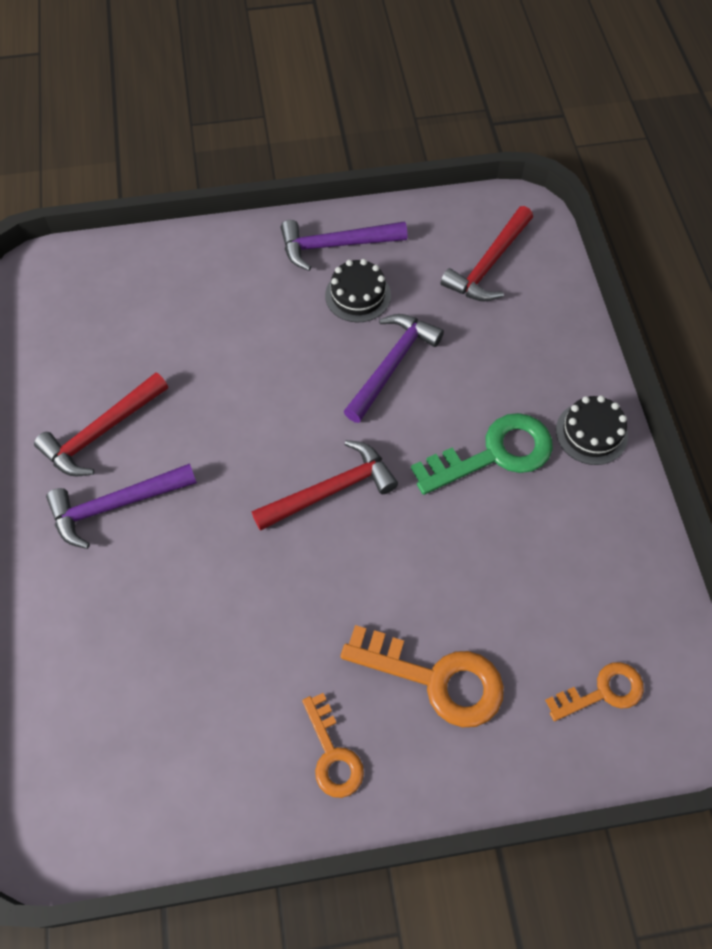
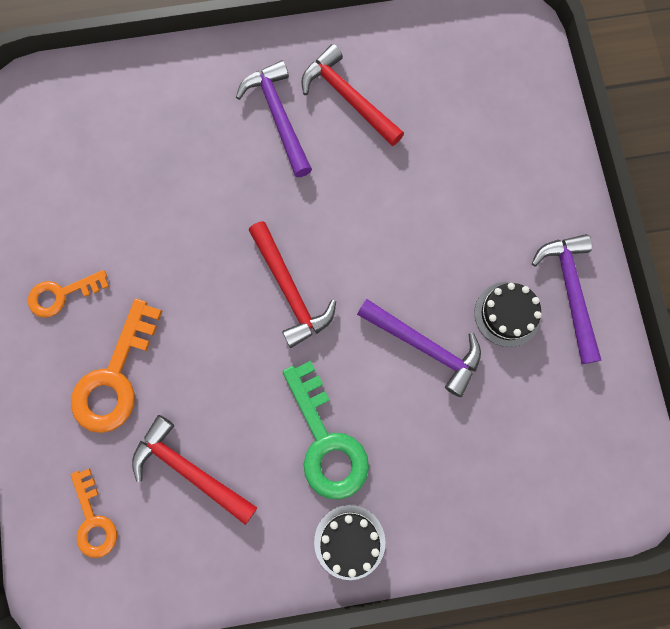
camera: 90 degrees right, 15 degrees up
(489, 265) = (556, 451): red hammer -> red hammer (189, 470)

